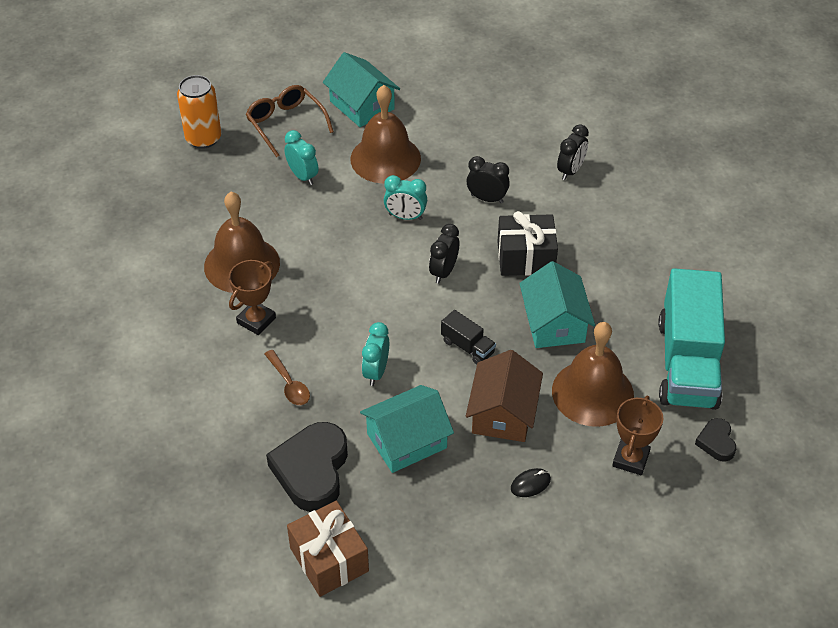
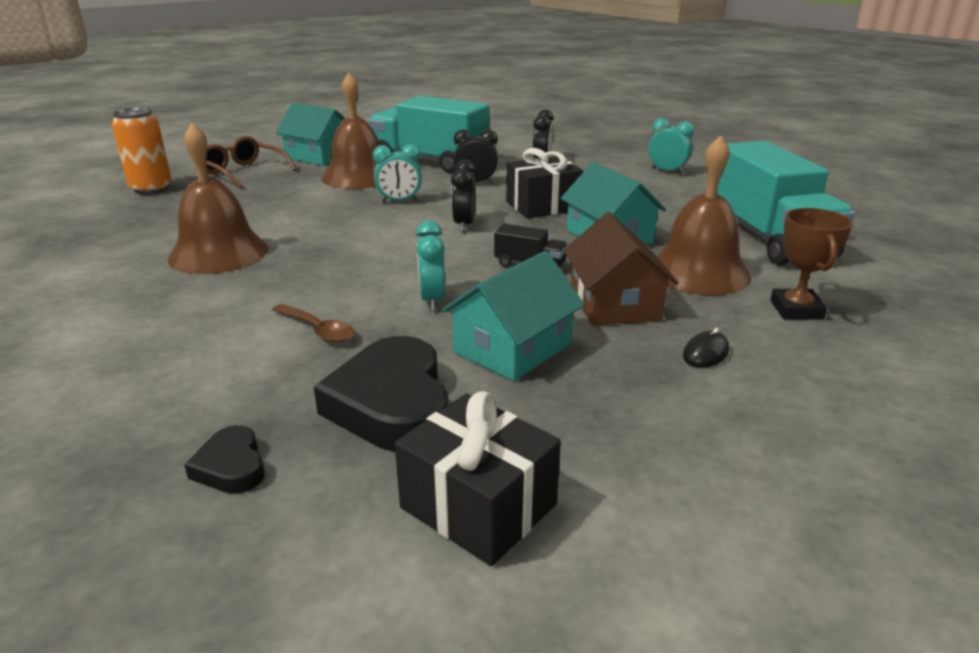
camera: 20 degrees left, 20 degrees down
(256, 320) = (251, 288): brown trophy -> none
(303, 176) = (274, 194): turquoise clock -> turquoise clock (667, 171)
(329, 559) = (478, 506): brown gift -> black gift
(462, 143) = (429, 162): none -> turquoise truck
(716, 442) = (866, 281): black heart -> black heart (231, 466)

